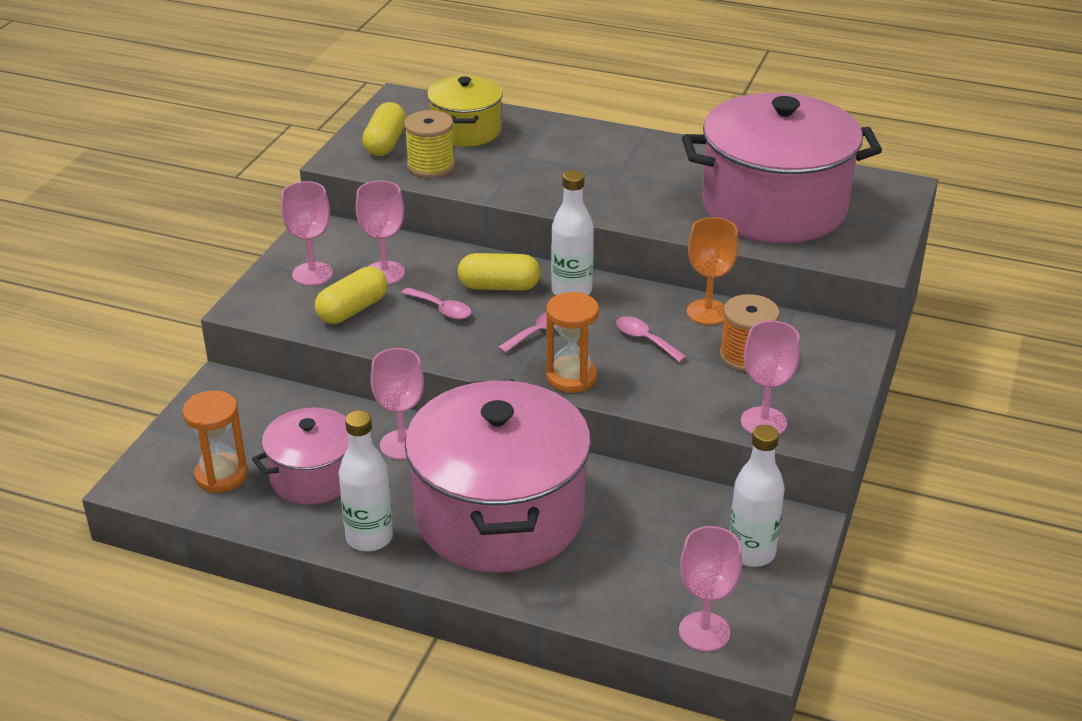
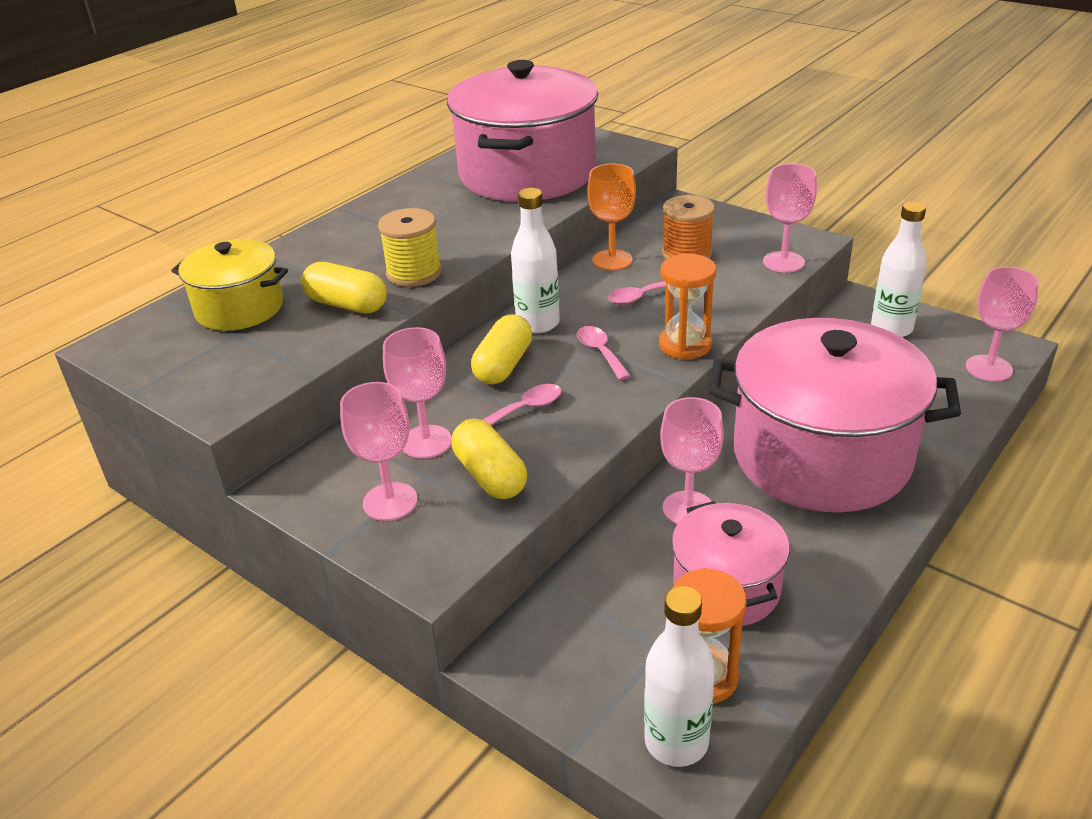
camera: 70 degrees left, 0 degrees up
(369, 538) = (843, 554): white bottle -> white bottle (676, 742)
(385, 143) = (213, 367): yellow capsule -> yellow capsule (347, 305)
(430, 166) = (298, 341): yellow spool -> yellow spool (414, 273)

